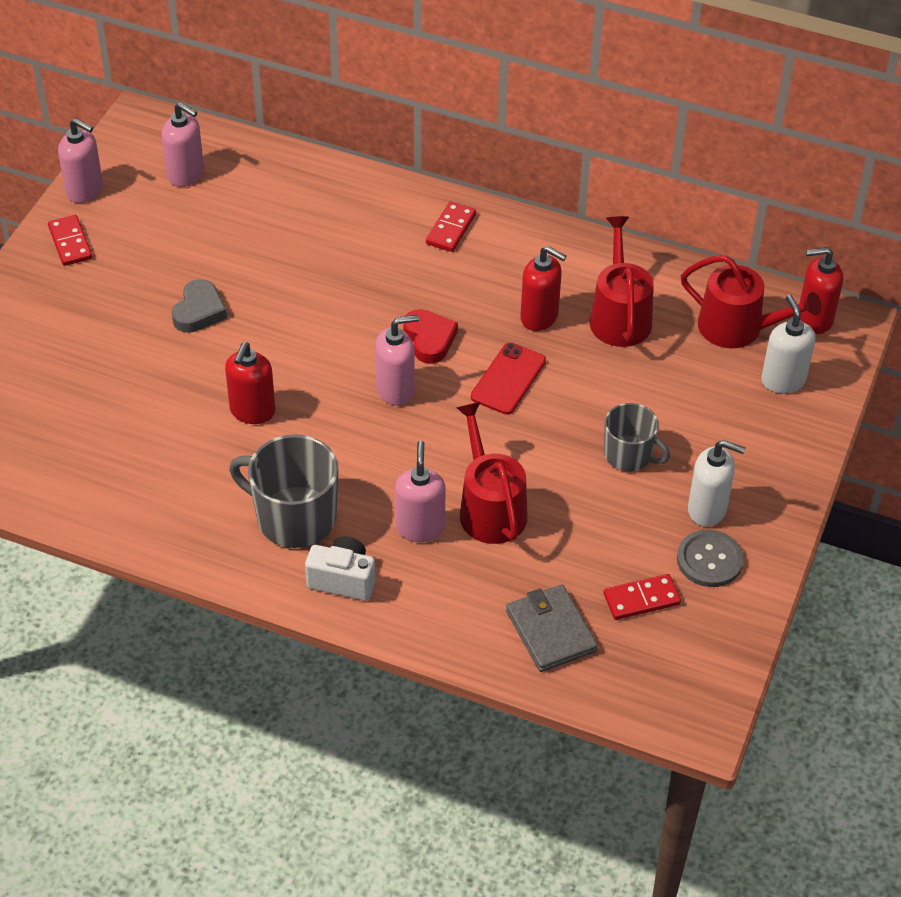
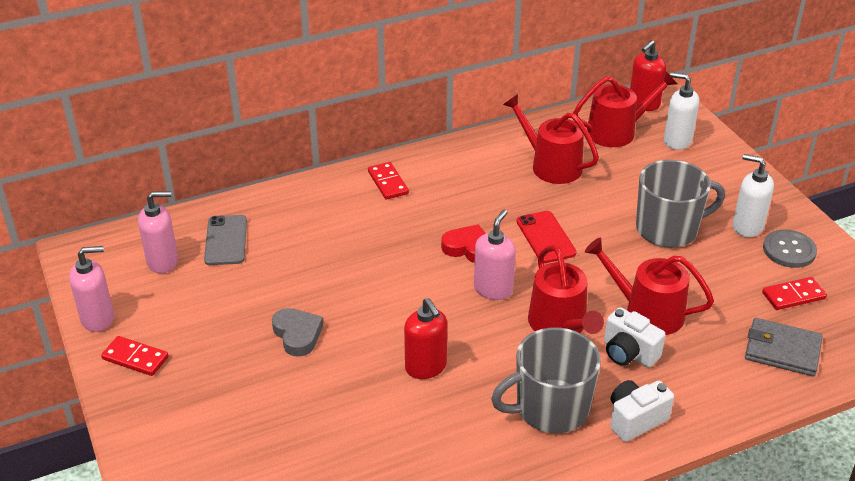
camera: 45 degrees left, 10 degrees down
(253, 189) = (226, 240): none -> grey phone
(402, 461) = (560, 325): none -> red watering can
(420, 527) = (628, 353): pink soap dispenser -> white camera
(539, 317) = (510, 194): red soap dispenser -> none
(629, 455) = (668, 229): grey mug -> grey mug, size x1.60
(641, 599) = (793, 296): red domino -> red domino turned 45 degrees clockwise
(707, 509) = (747, 227): white soap dispenser -> white soap dispenser turned 120 degrees counterclockwise

